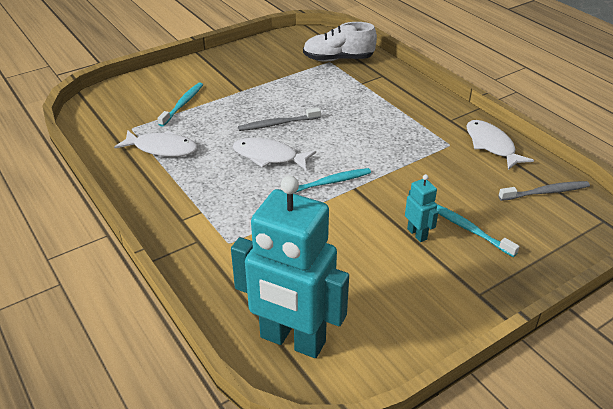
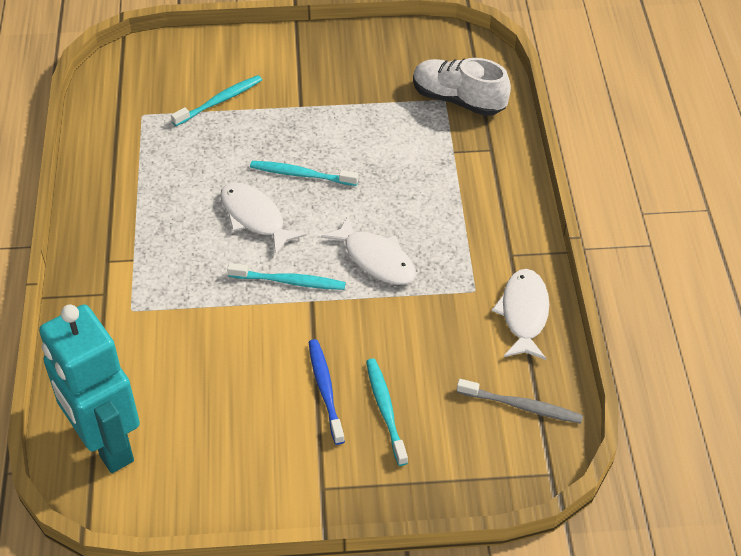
camera: 30 degrees right, 10 degrees up
(162, 148) = (153, 158): white fish -> white fish (376, 259)
(277, 124) = (301, 174): grey toothbrush -> turquoise toothbrush
(417, 234) = (325, 389): turquoise robot -> blue toothbrush

